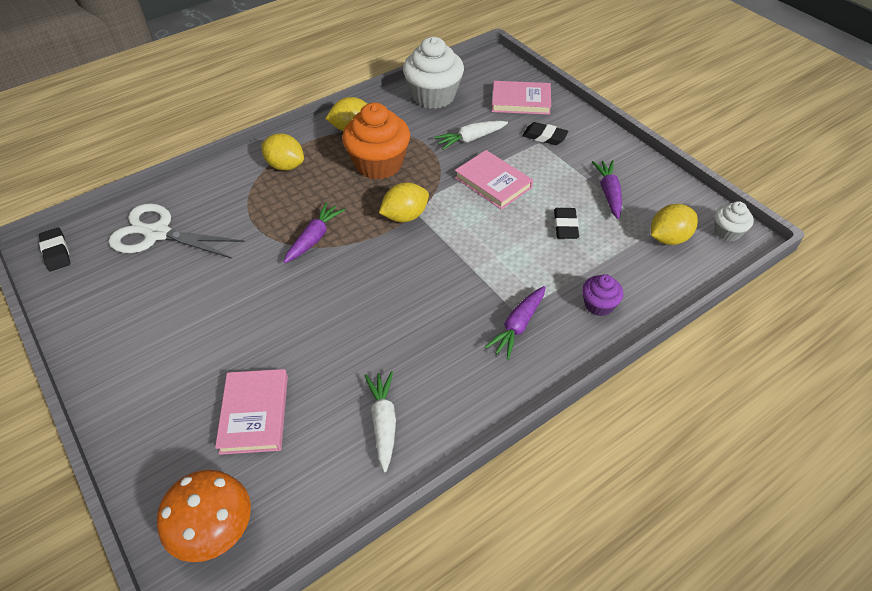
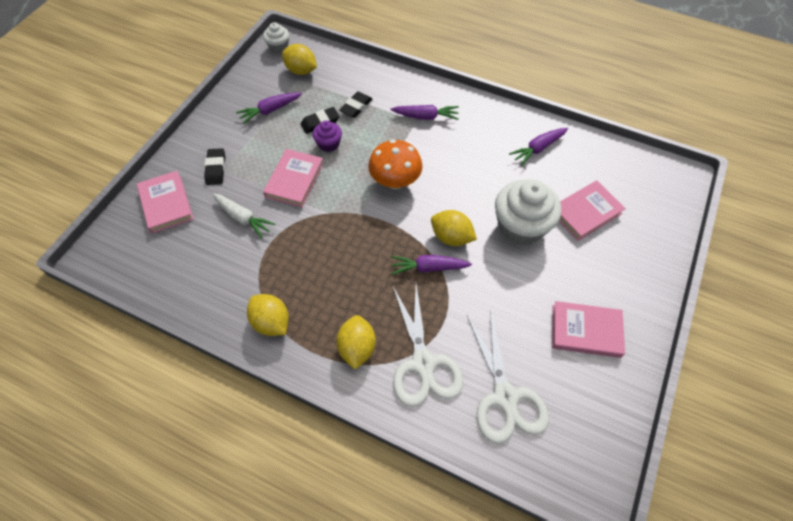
camera: 120 degrees left, 10 degrees up
(56, 252) = (586, 473): black eraser -> black eraser (356, 107)
(143, 322) = (585, 331): none -> pink book
(215, 531) = (655, 187): orange mushroom -> orange mushroom (395, 181)
(234, 197) = (423, 363): none -> white scissors
(379, 164) = (313, 270): orange cupcake -> none
(383, 422) = (538, 149): white carrot -> purple carrot
(405, 216) = (367, 219): yellow lemon -> yellow lemon (451, 237)
(433, 96) = (185, 277): white cupcake -> white cupcake (521, 226)
(599, 305) = (382, 87): purple cupcake -> purple cupcake (328, 144)

